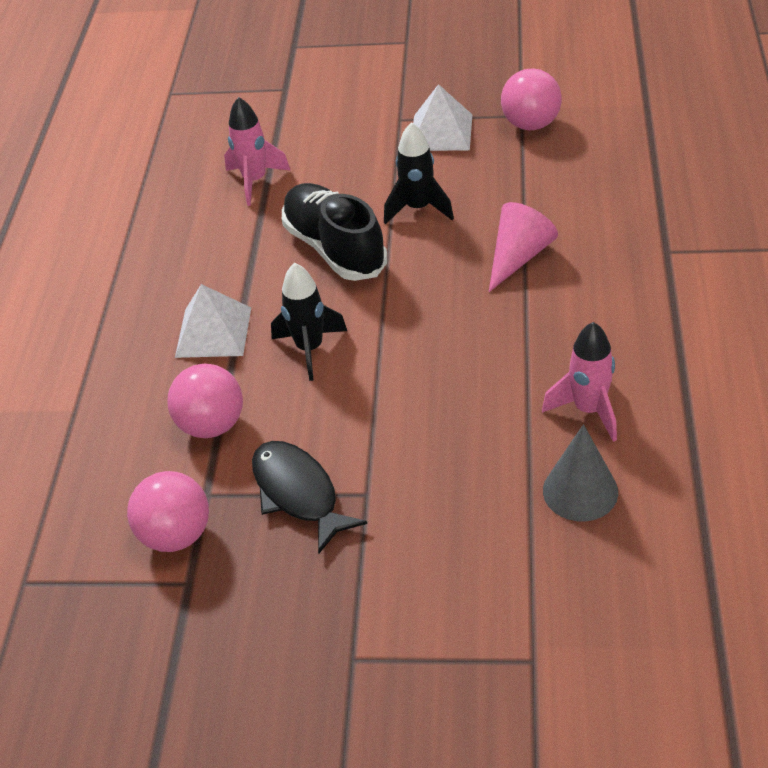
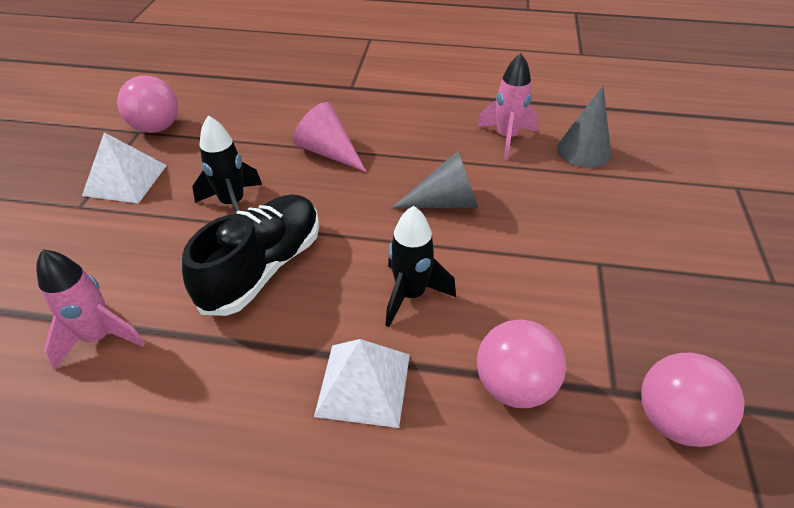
camera: 90 degrees left, 0 degrees up
(298, 493) = (604, 311): black fish -> none
(335, 248) = (263, 268): black shoe -> black shoe turned 150 degrees clockwise
(447, 361) = (445, 202): none -> grey cone

